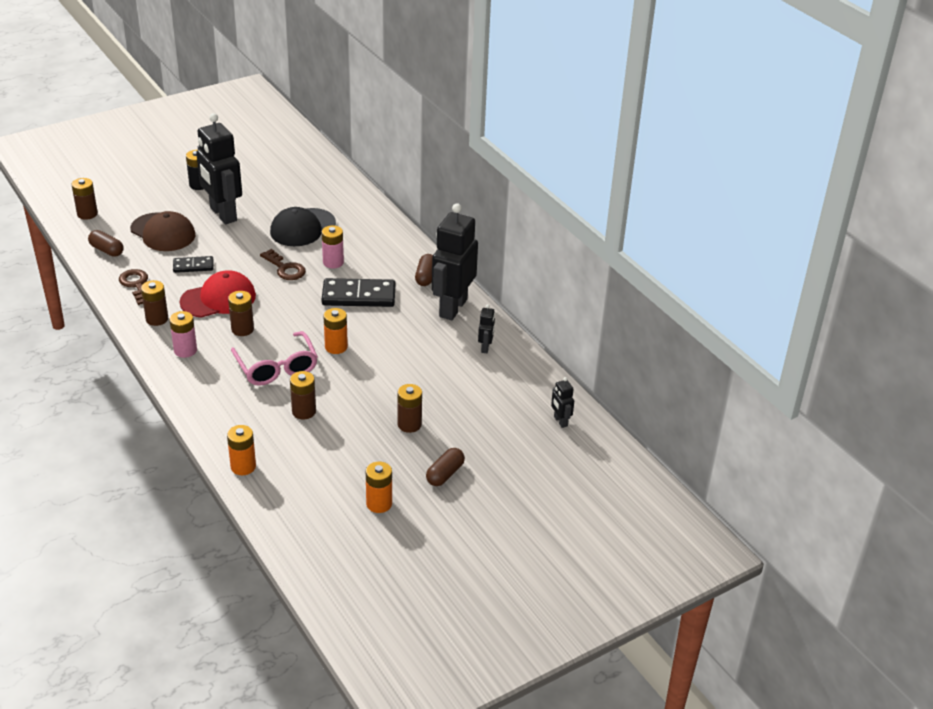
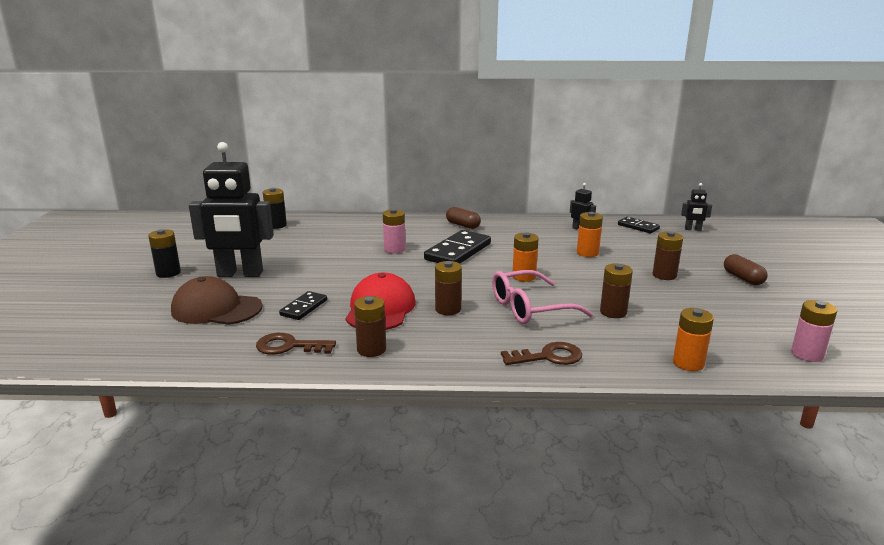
camera: 55 degrees left, 15 degrees down
(87, 214) = (95, 343): brown battery -> none
(106, 250) = (191, 348): brown capsule -> none
(163, 232) = (216, 309): brown cap -> brown cap turned 150 degrees counterclockwise
(185, 350) = (450, 347): pink battery -> pink battery (807, 354)
(276, 367) = (530, 308): pink glasses -> pink glasses turned 150 degrees clockwise
(285, 268) = (374, 269): brown key -> brown key (548, 356)
(302, 228) = (323, 248): black cap -> none
(329, 184) = (276, 225): none -> black battery
(379, 504) = (777, 312): orange battery -> orange battery (587, 253)
(452, 308) = (516, 227): black robot -> none
(530, 383) = (638, 227): none -> black domino

